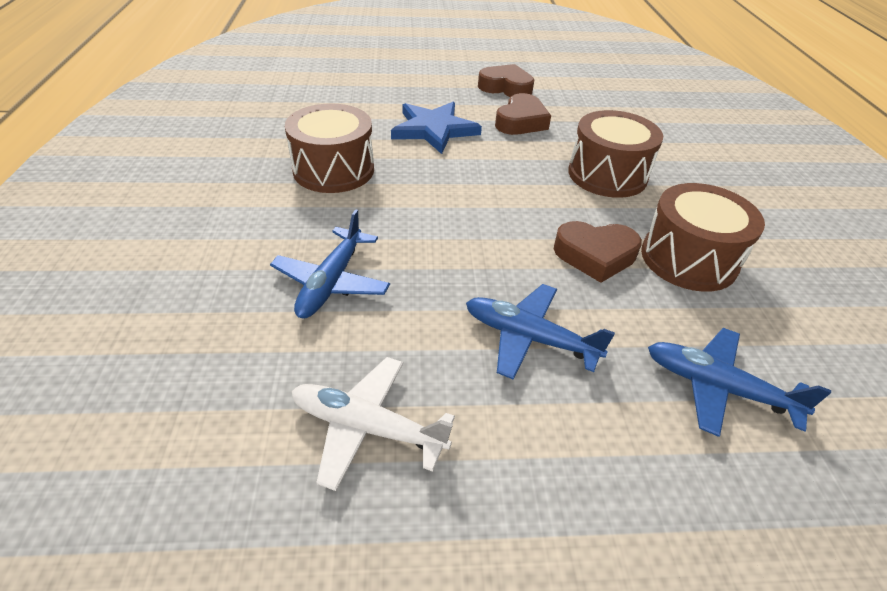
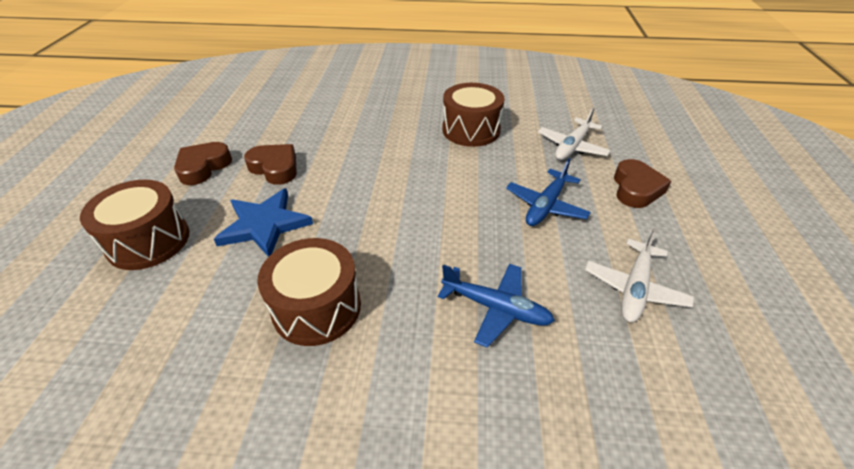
camera: 80 degrees left, 0 degrees up
(595, 255) = (466, 164): brown heart -> brown heart (636, 189)
(607, 175) = (373, 140): brown drum -> brown drum (148, 241)
(718, 387) = (572, 147): blue plane -> white plane

